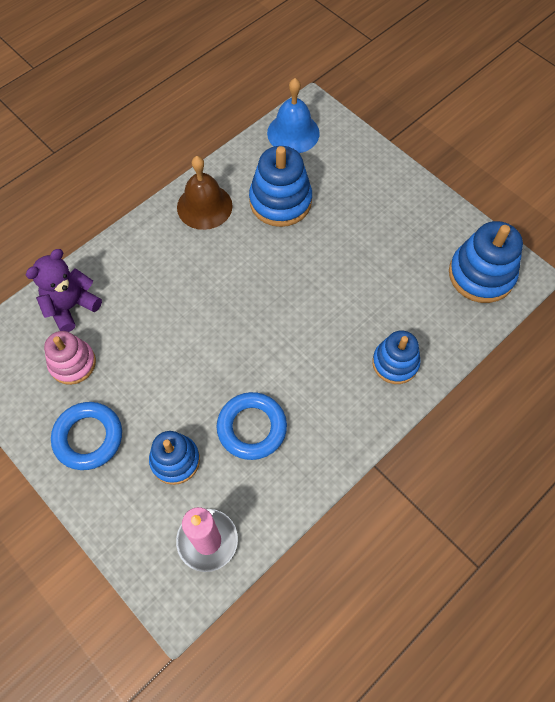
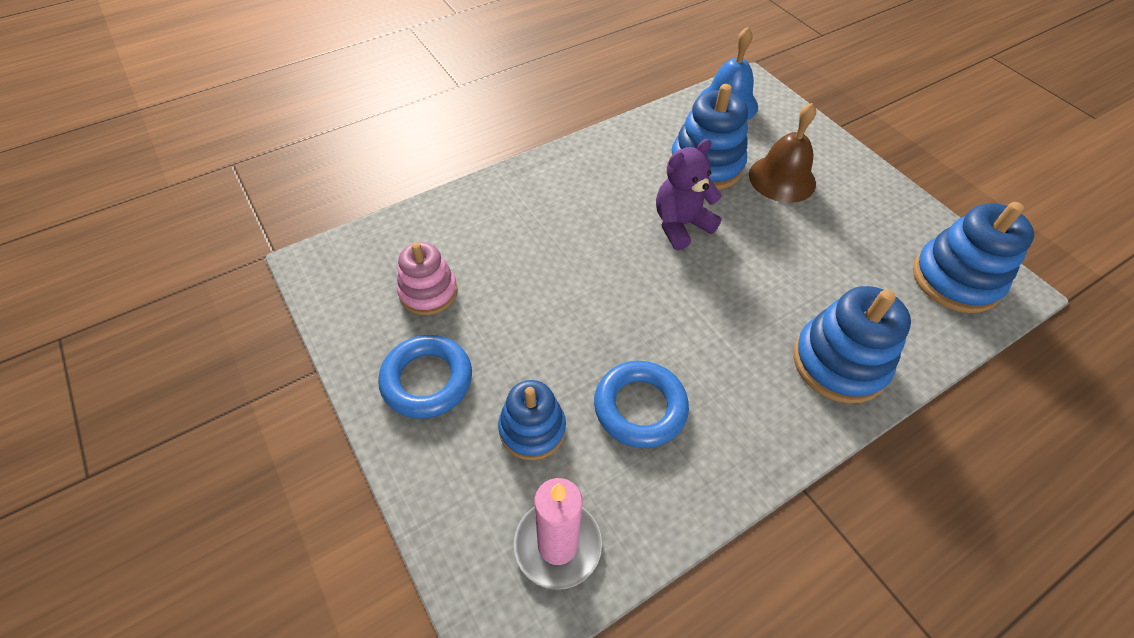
camera: 10 degrees right, 10 degrees down
(71, 306) = (441, 232): purple teddy bear -> purple teddy bear (681, 225)
(204, 206) = (616, 157): brown bell -> brown bell (782, 178)
(395, 363) = (839, 362): blue stacking toy -> blue stacking toy, size x1.51

